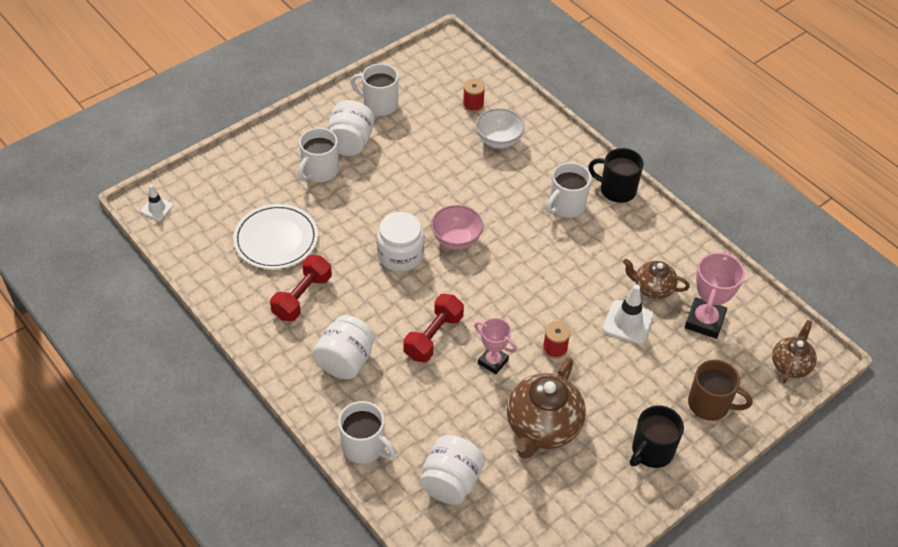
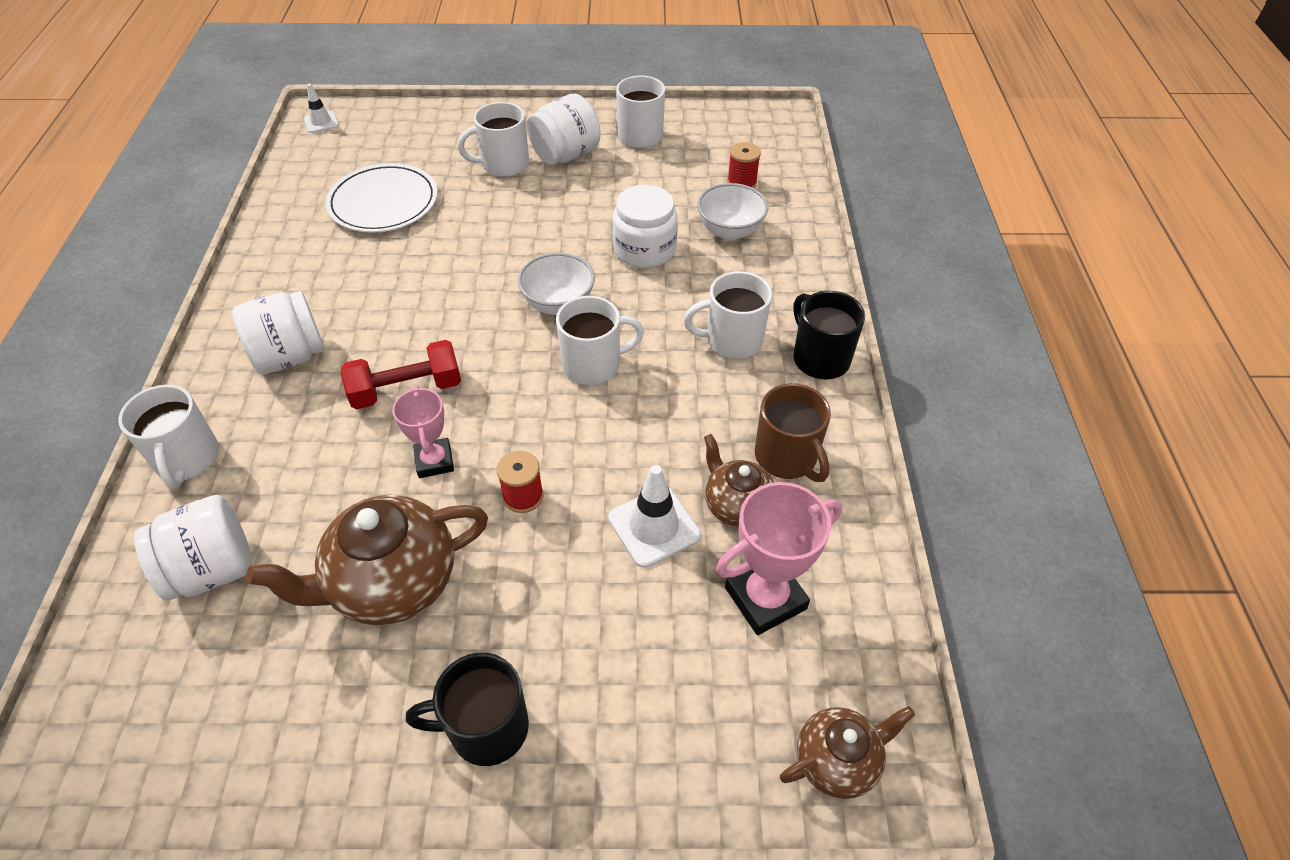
camera: 40 degrees right, 0 degrees up
(302, 297) = (335, 268): red dumbbell -> none
(400, 255) = (481, 285): white jar -> white jar (644, 250)
(456, 240) = (558, 304): pink bowl -> white bowl
(513, 262) = (593, 365): none -> white mug
(710, 404) = (644, 725): brown mug -> brown mug (787, 457)

